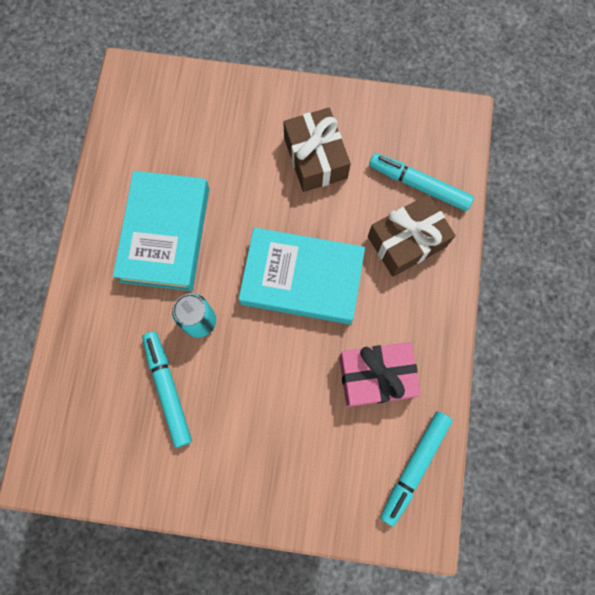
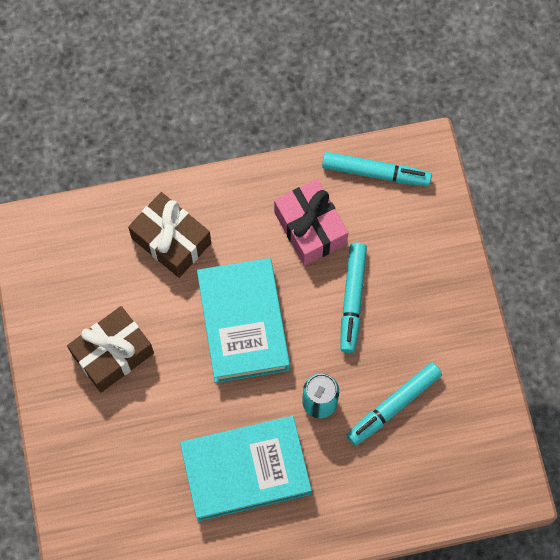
camera: 110 degrees left, 5 degrees down
(419, 185) = (109, 247): turquoise marker -> turquoise marker (352, 300)

